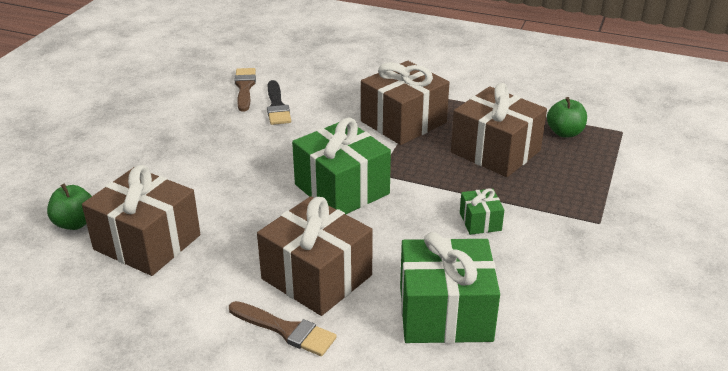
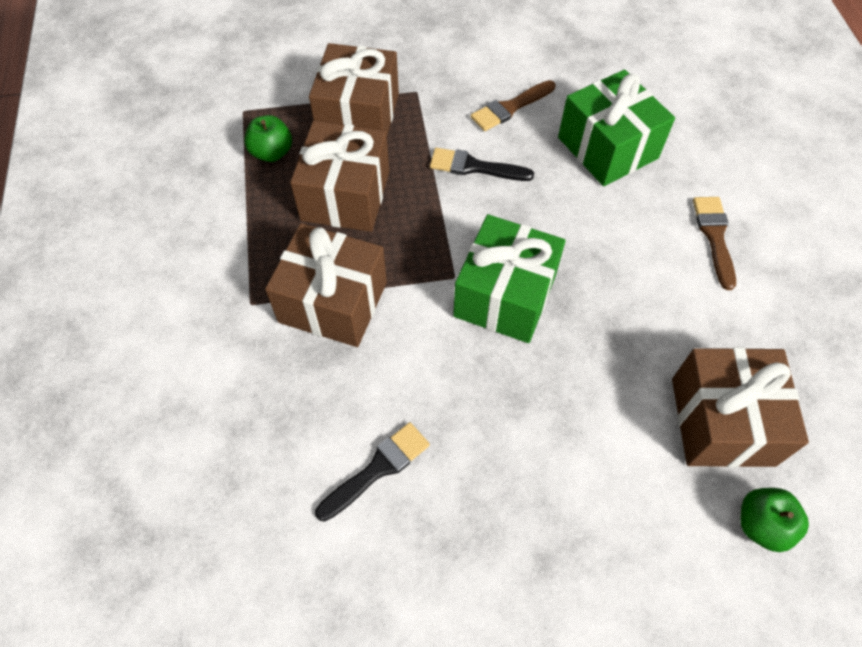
camera: 120 degrees left, 25 degrees up
(244, 87) = (350, 551): brown brush -> brown brush (510, 108)
(316, 277) = (642, 248): brown gift -> brown gift (358, 116)
(480, 221) = (474, 167): green gift -> black brush

